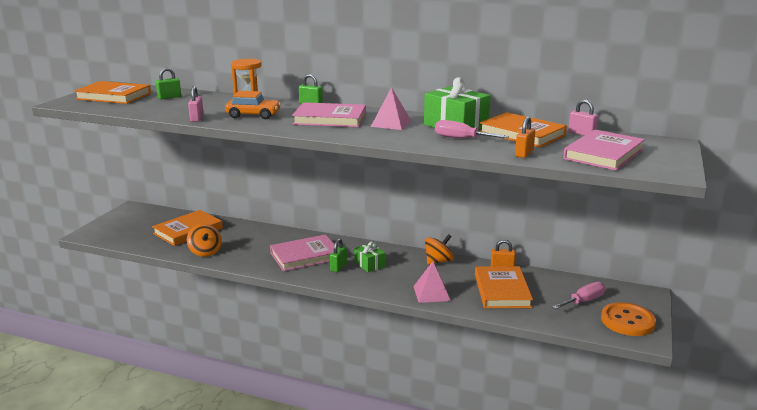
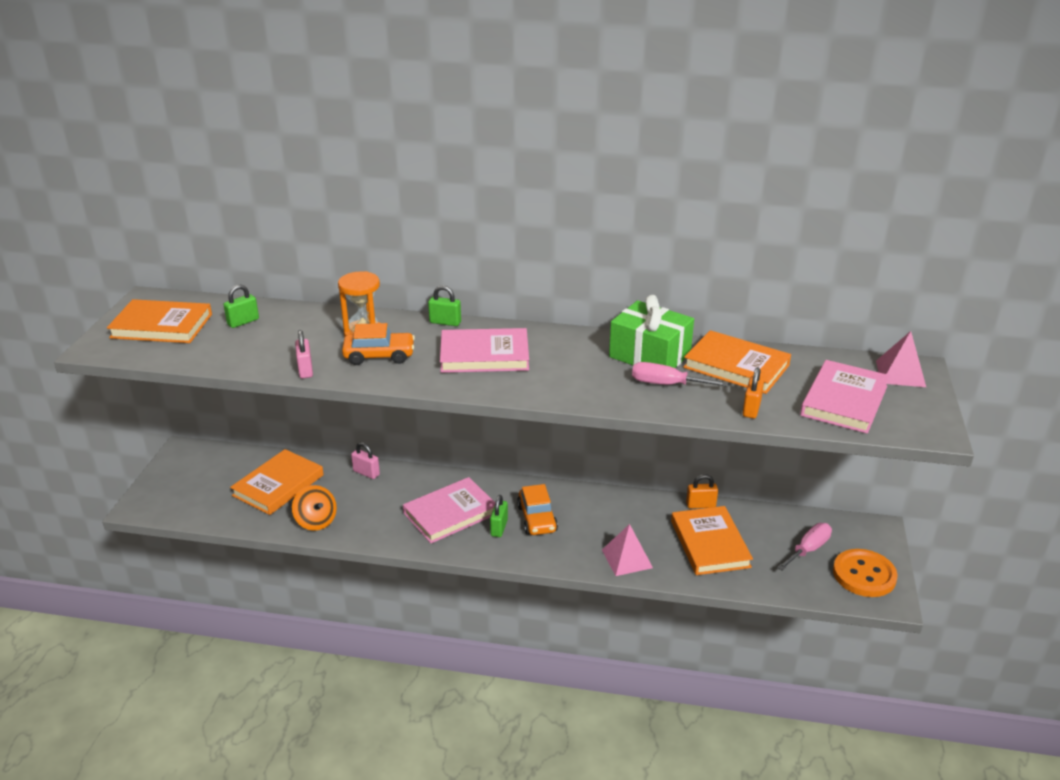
camera: 10 degrees left, 10 degrees up
(369, 264) = (537, 519): green gift -> orange car
(391, 123) = (566, 358): pink pyramid -> pink pyramid (900, 373)
(438, 261) = (621, 504): orange spinning top -> none
(581, 134) = (807, 359): pink padlock -> pink padlock (366, 473)

